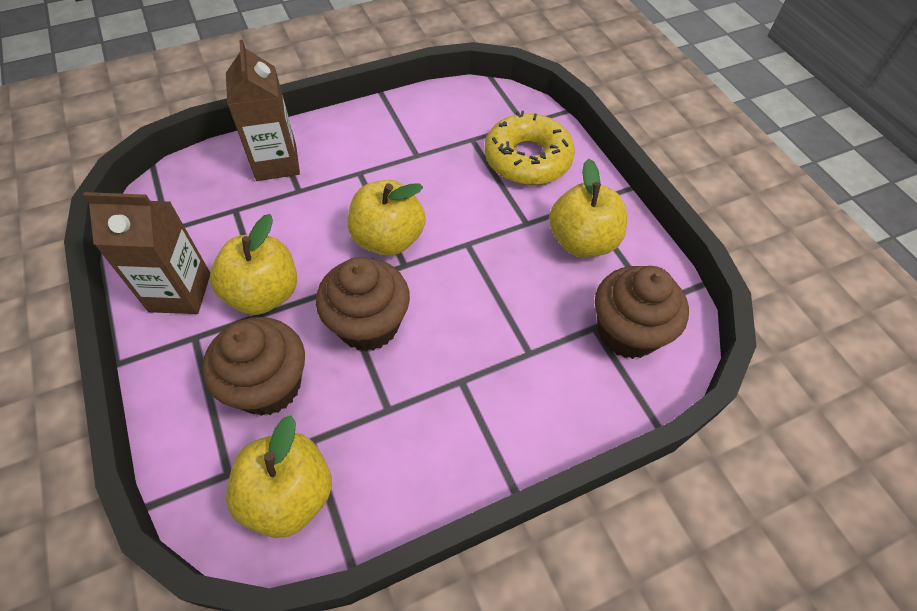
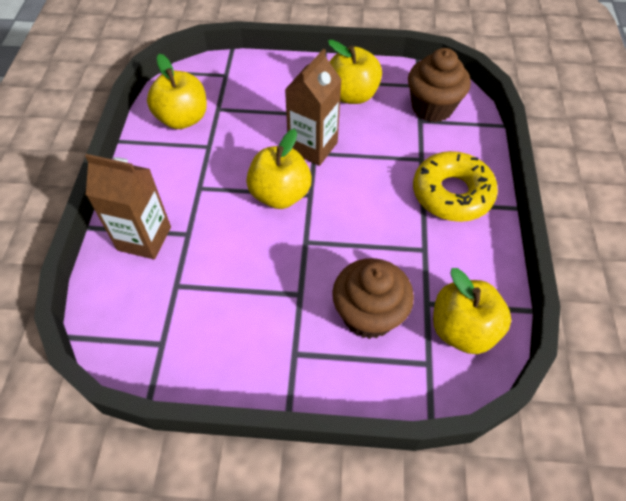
camera: 60 degrees left, 0 degrees up
(180, 292) = (241, 351): brown carton -> brown carton (313, 147)
(264, 294) = (281, 291): yellow apple -> yellow apple (182, 119)
(368, 325) = (350, 235): brown cupcake -> none
(527, 159) = (261, 88): yellow donut -> yellow donut (452, 194)

